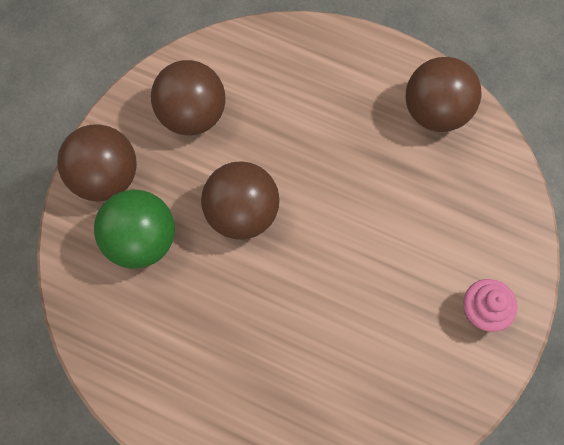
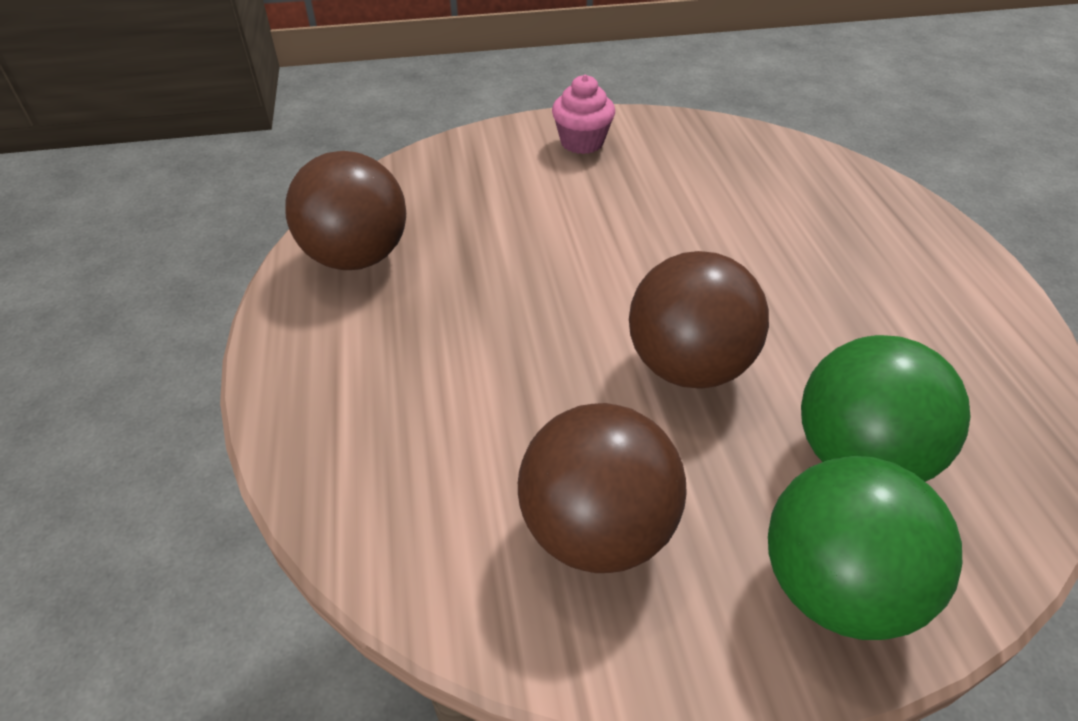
camera: 125 degrees left, 25 degrees down
(107, 177) = (834, 586): brown ball -> green ball

